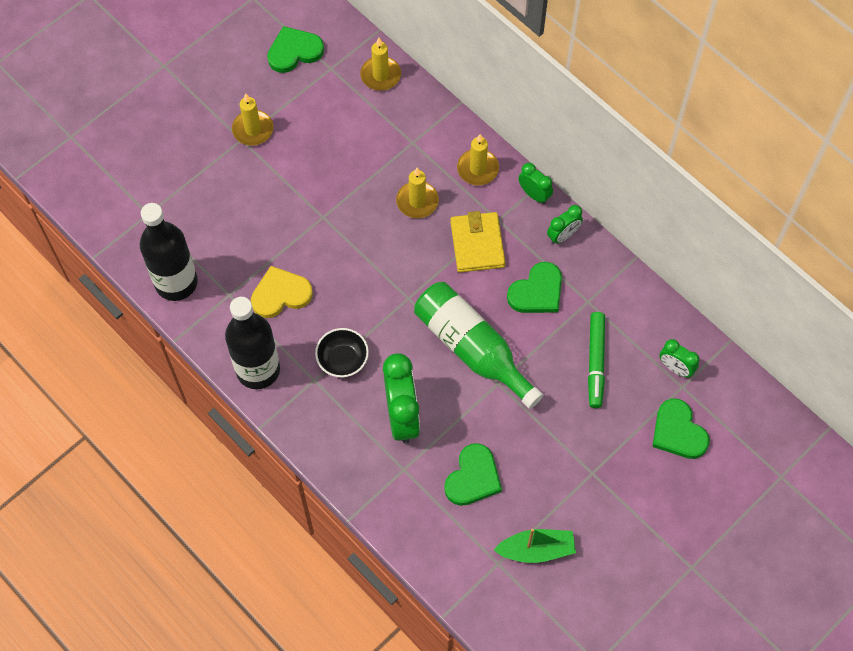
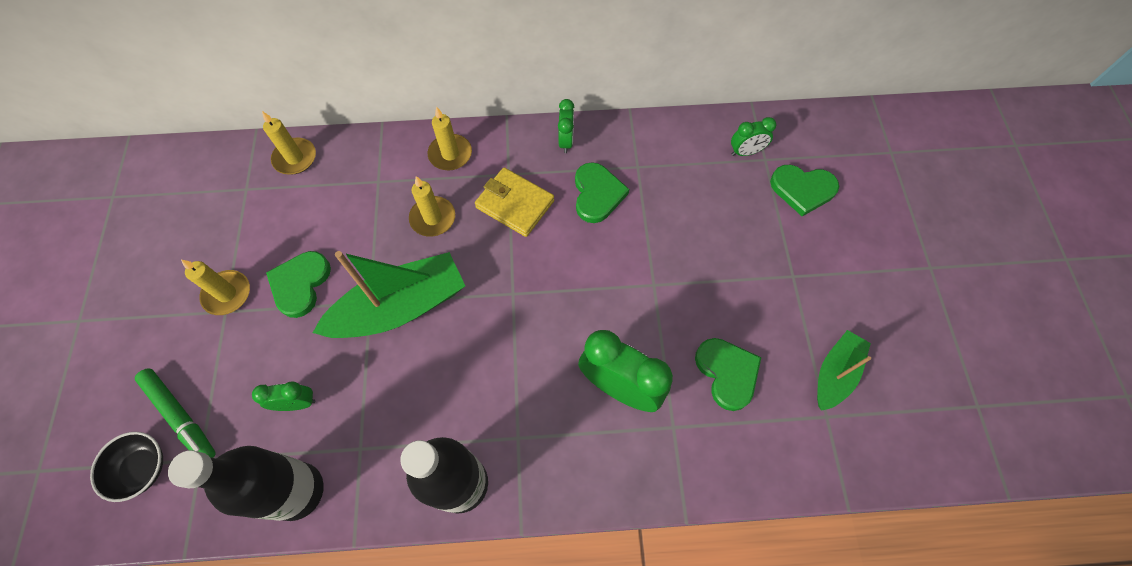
camera: 50 degrees left, 0 degrees up
(280, 294) = (406, 399): yellow heart -> none
(294, 51) = (198, 204): green heart -> green heart (300, 284)
(335, 238) = (400, 307): none -> green boat
(342, 360) = (521, 395): black bowl -> black bowl (142, 469)
(472, 348) = (605, 280): green bottle -> none
(534, 194) = (512, 134): green clock -> green clock (297, 403)
(595, 362) = (695, 200): green marker -> green marker (180, 416)

